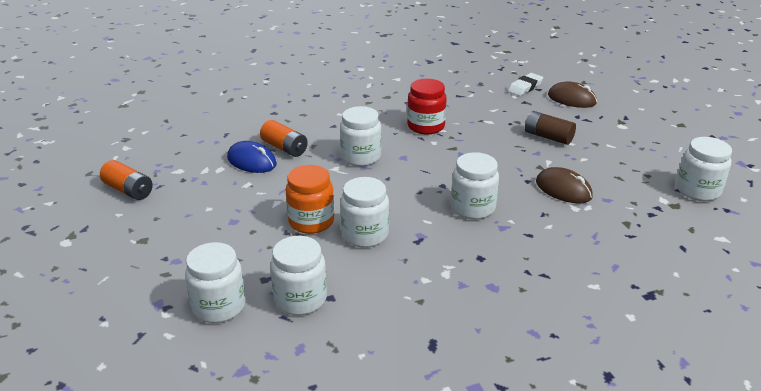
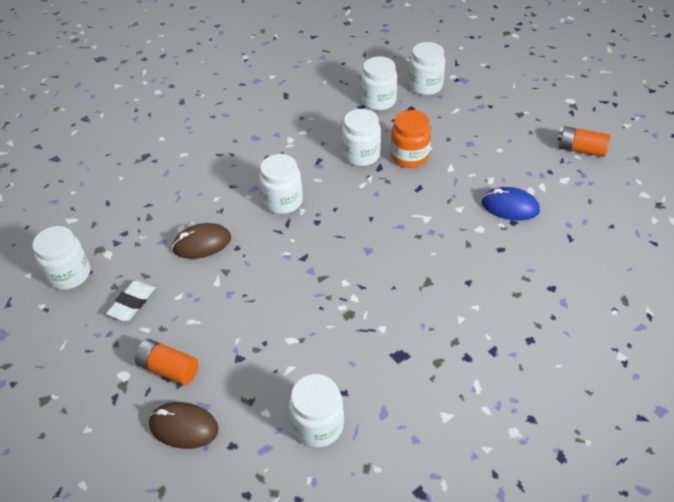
camera: 165 degrees right, 15 degrees up
(284, 148) = (493, 232): orange battery -> orange battery (169, 369)
(361, 157) = (410, 238): white jar -> white jar (318, 425)
(426, 126) = (363, 308): red jar -> none
(525, 87) = (252, 443): white eraser -> white eraser (132, 303)
(548, 137) = (217, 325): brown battery -> none
(563, 189) = (202, 244): brown mouse -> brown mouse turned 45 degrees counterclockwise

